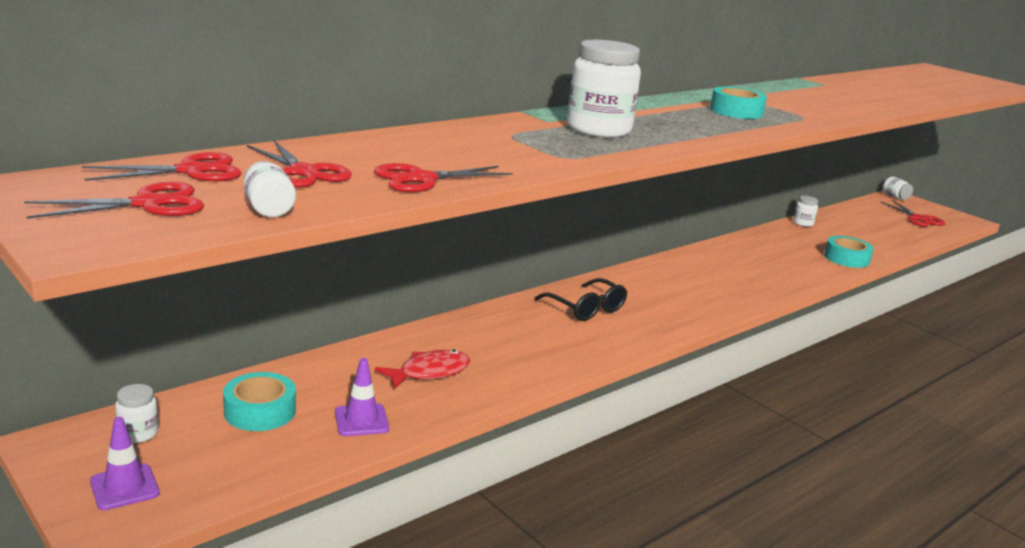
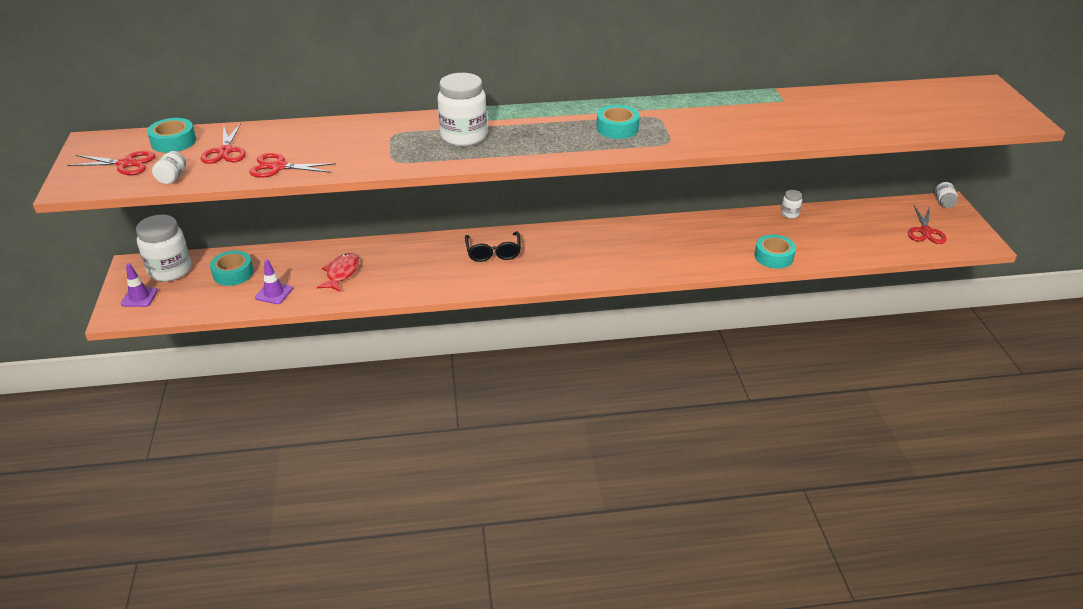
camera: 35 degrees right, 15 degrees up
(138, 434) = (170, 270): white jar -> white jar, size x2.13
(191, 171) = (173, 142): red scissors -> turquoise tape
(429, 372) = (341, 273): red fish -> red fish turned 75 degrees counterclockwise

